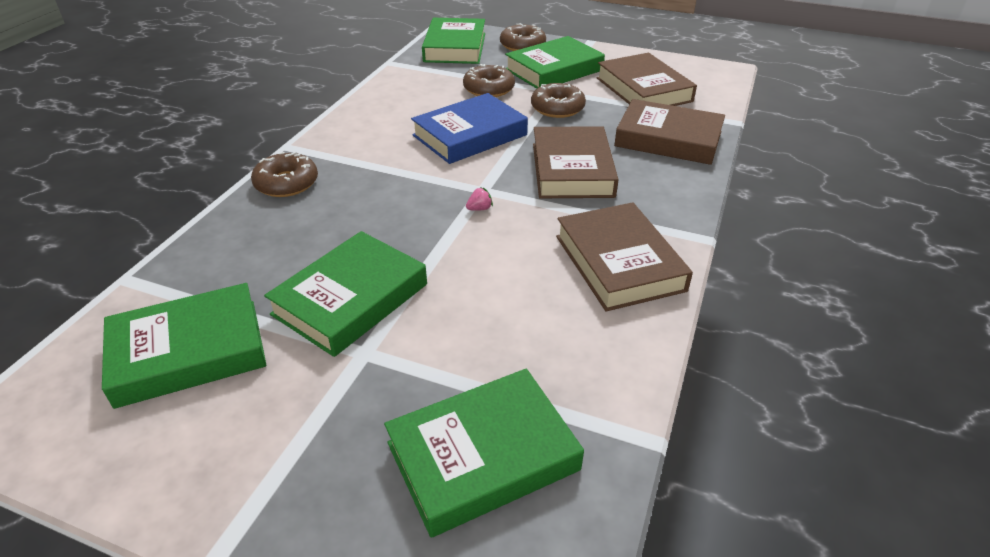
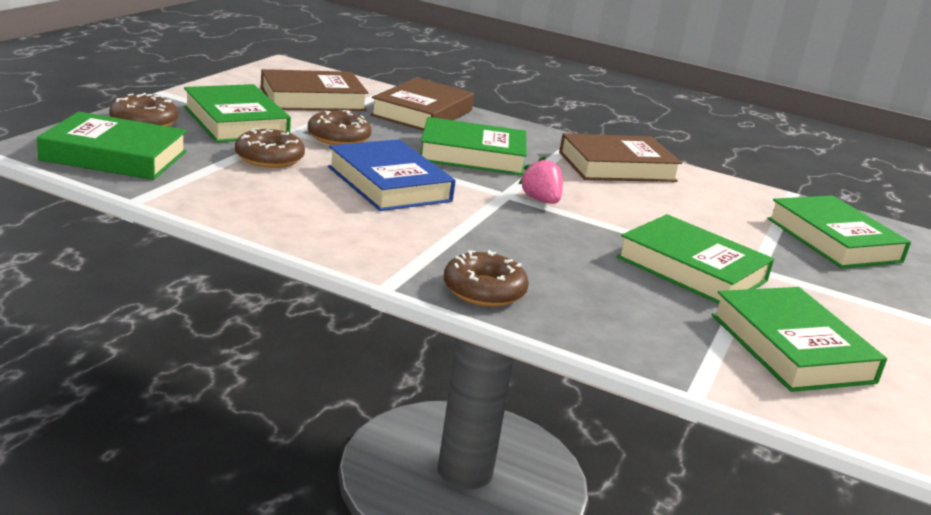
camera: 90 degrees left, 15 degrees down
(479, 209) = (541, 200): pink strawberry -> pink strawberry, size x1.81
(572, 169) = (472, 155): brown book -> green book

